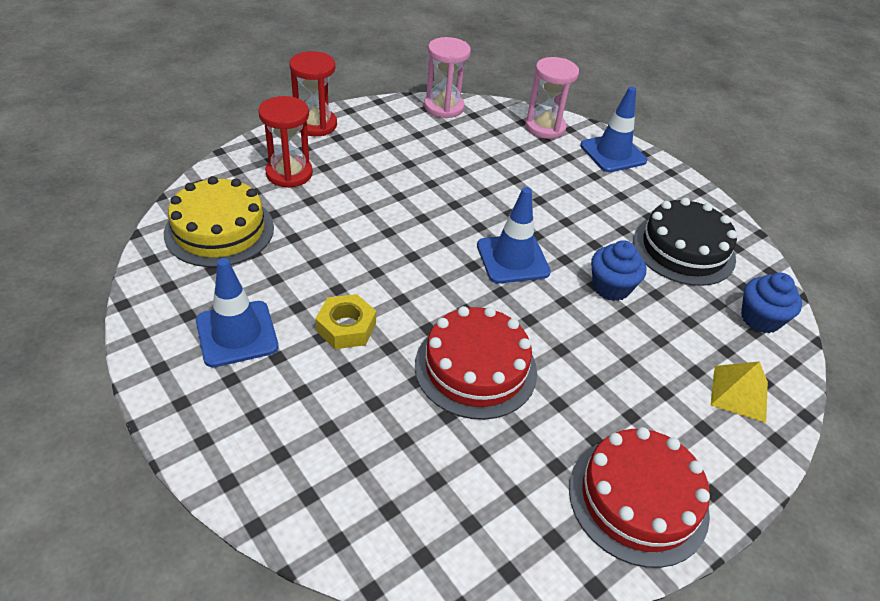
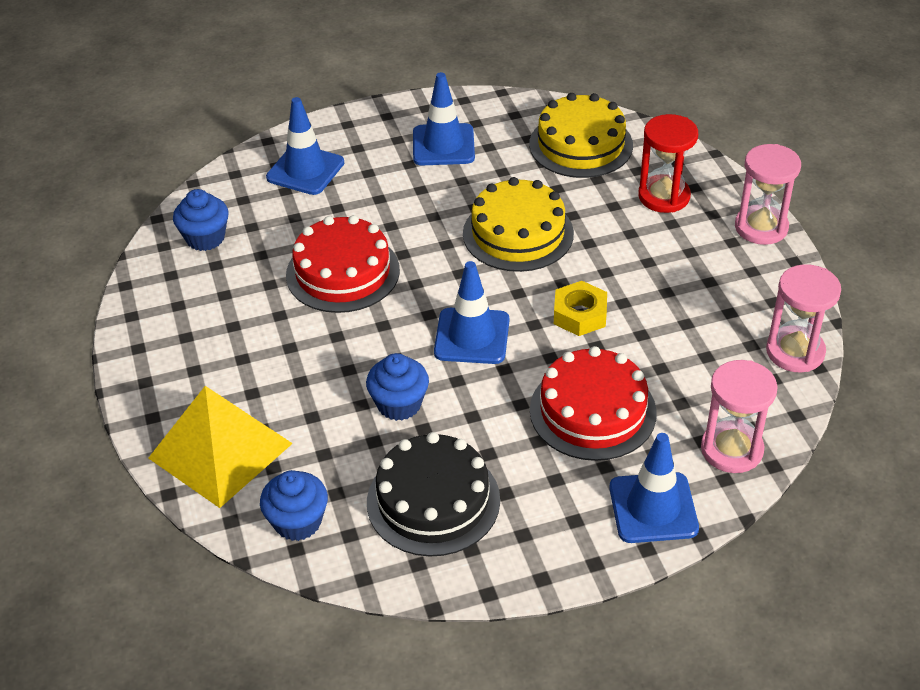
camera: 115 degrees right, 0 degrees up
(312, 457) = (305, 170): none -> blue traffic cone
(315, 125) = (761, 227): red hourglass -> pink hourglass
(346, 327) = (425, 204): yellow nut -> yellow nut (580, 315)
(369, 252) = (518, 233): none -> yellow cake
(476, 525) = (205, 238): none -> blue cupcake
(638, 499) = (168, 332): red cake -> red cake (592, 411)
(739, 393) = (220, 450): yellow pyramid -> yellow pyramid, size x1.81

